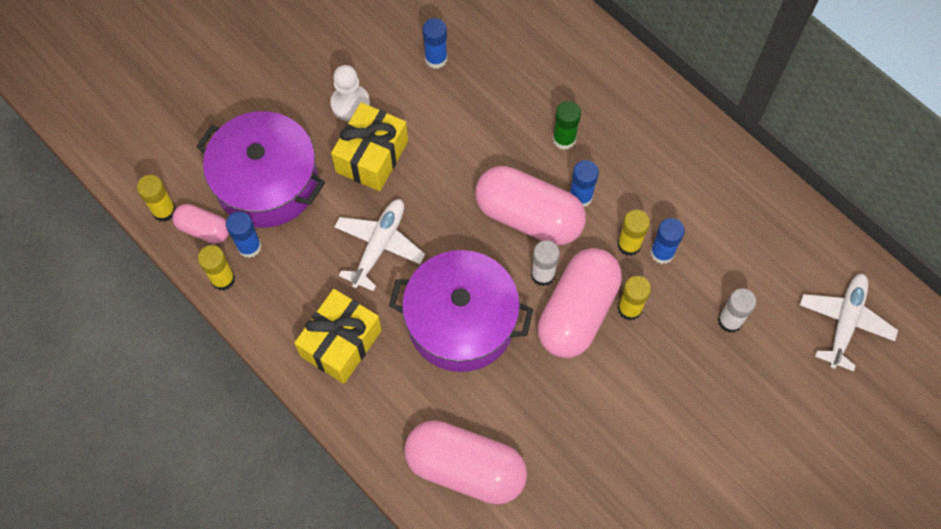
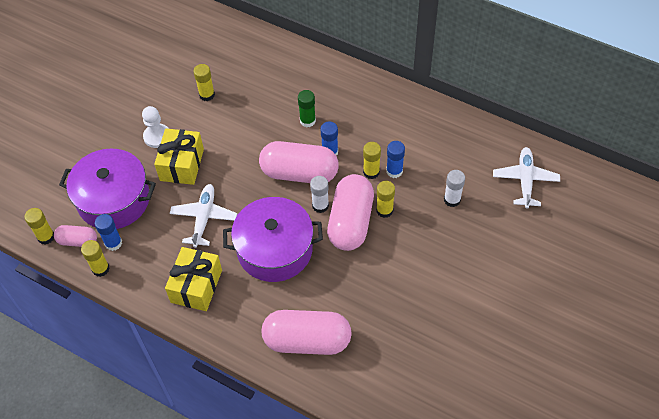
camera: 15 degrees left, 10 degrees down
(436, 59) = (207, 95): blue glue stick -> yellow glue stick

